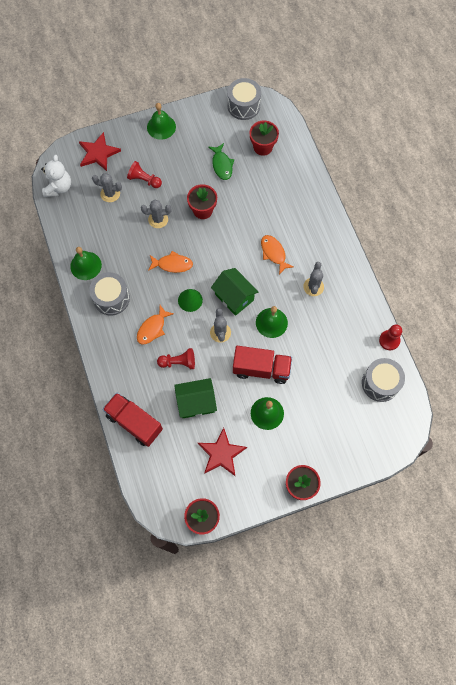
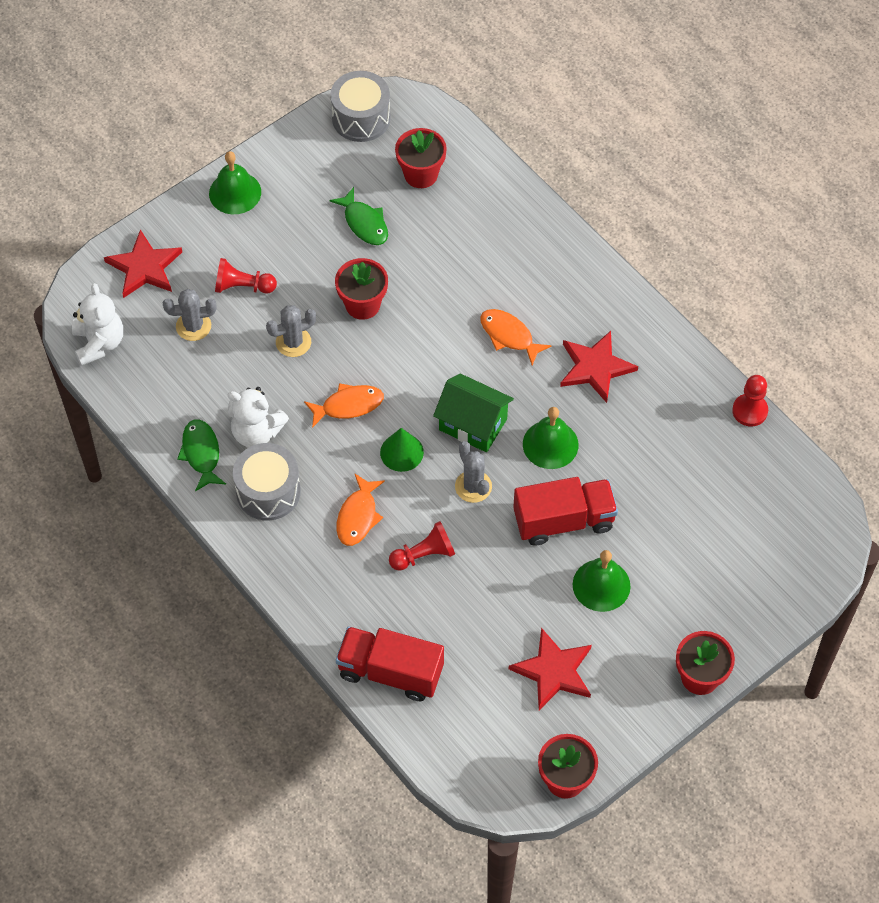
camera: 20 degrees left, 10 degrees down
(86, 265) = (201, 453): green bell -> green fish
(119, 263) = (256, 432): none -> white teddy bear
(196, 402) = (479, 607): green house -> none
(313, 287) = (595, 367): grey cactus -> red star
(380, 383) = (762, 480): grey drum -> none

